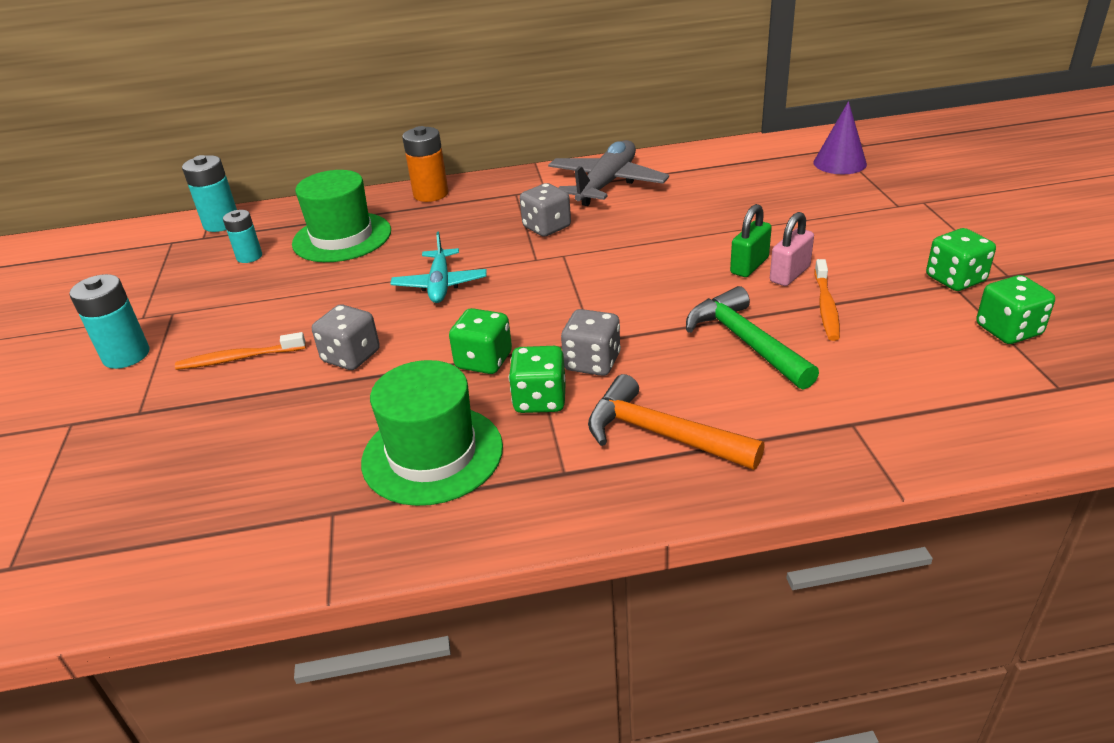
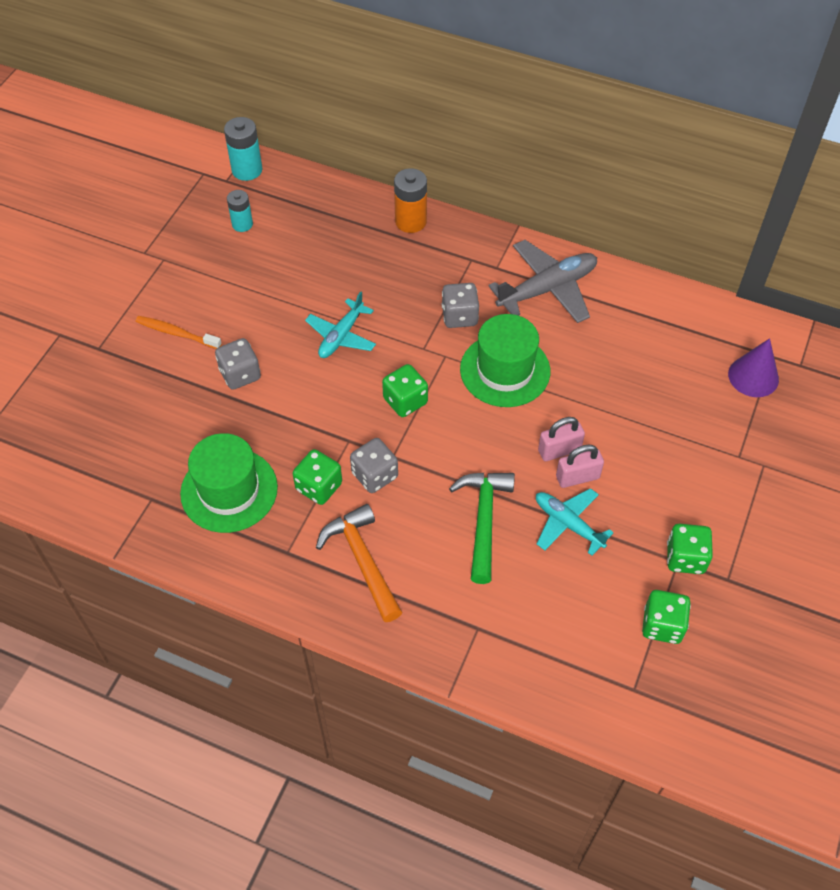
camera: 30 degrees right, 20 degrees up
(126, 355) = (116, 288): turquoise battery -> none
(342, 237) = (315, 239): green hat -> green hat (505, 370)
(484, 361) = (313, 430): green dice -> green dice (405, 401)
(749, 266) = (559, 450): green padlock -> pink padlock
(826, 307) = (568, 524): orange toothbrush -> turquoise plane

